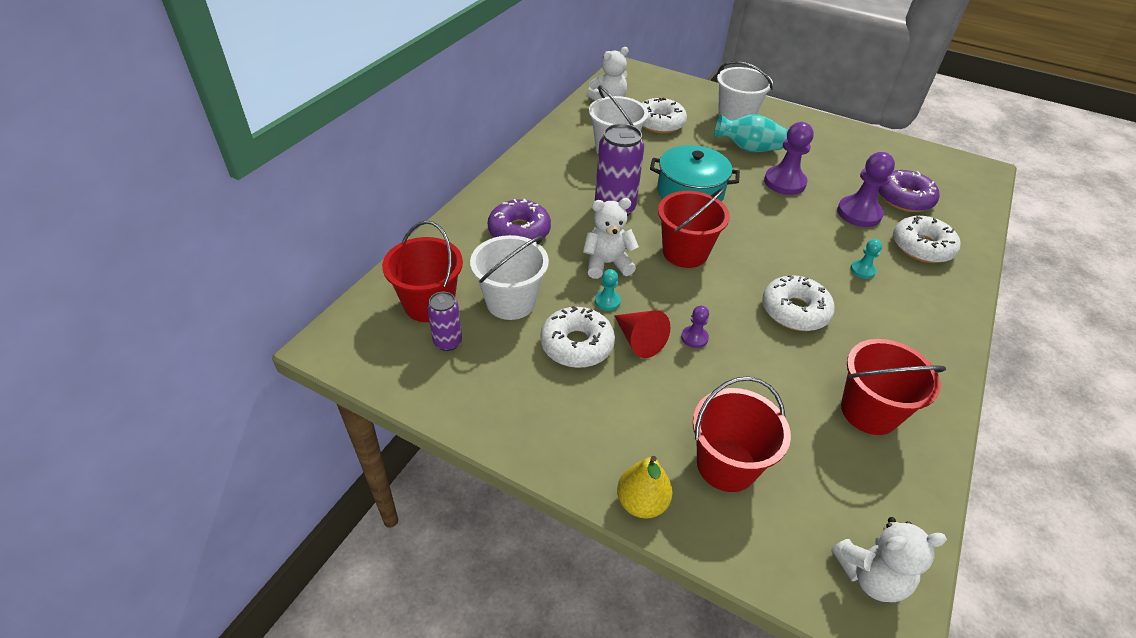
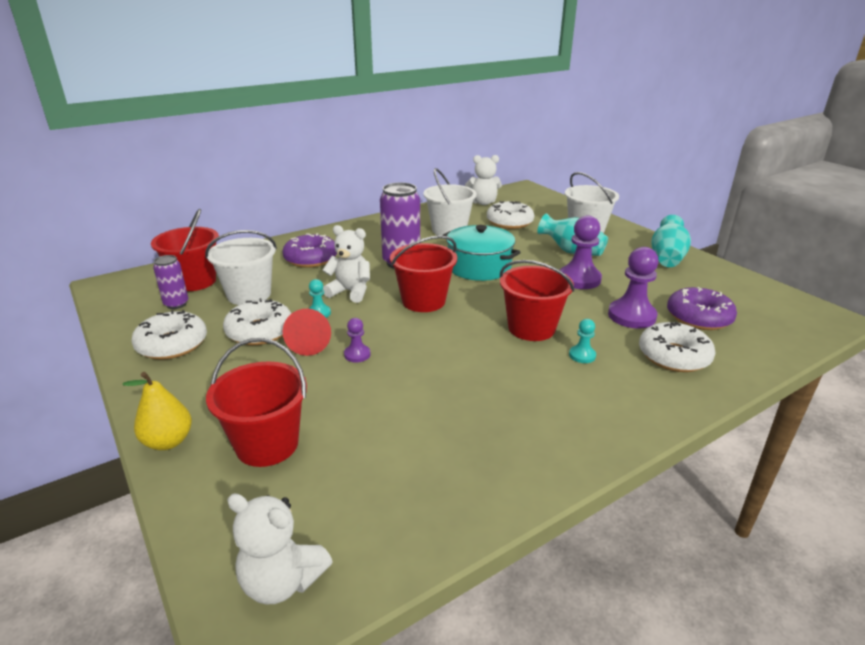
camera: 30 degrees right, 15 degrees down
(794, 311) = (473, 364): white donut -> white donut (172, 344)
(827, 135) = (667, 258): none -> turquoise vase
(869, 411) = (451, 457): red bucket -> red bucket (531, 328)

